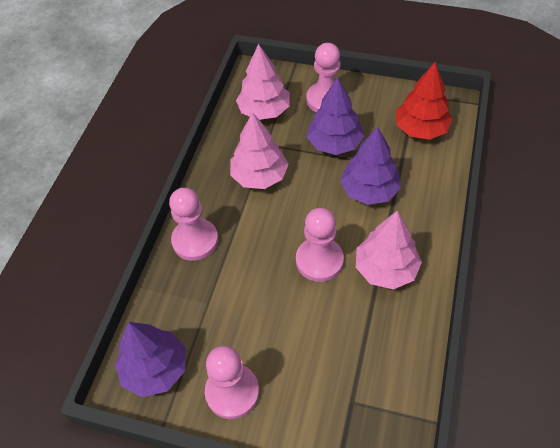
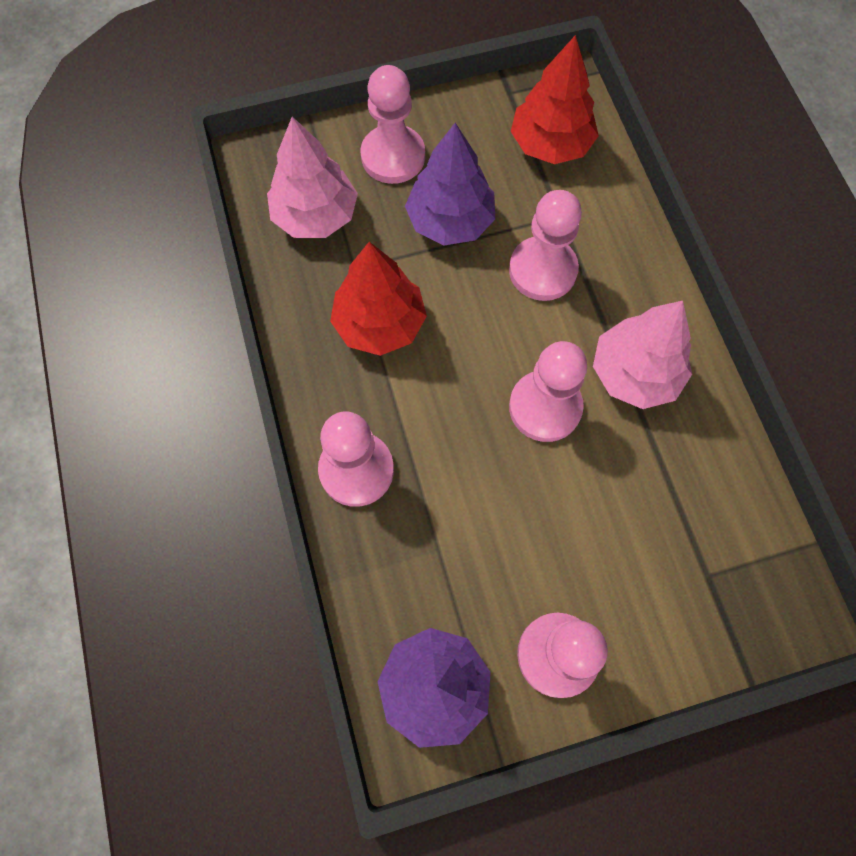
camera: 35 degrees left, 15 degrees up
(259, 176) = (379, 323): pink tree -> red tree
(369, 190) = (542, 270): purple tree -> pink pawn

